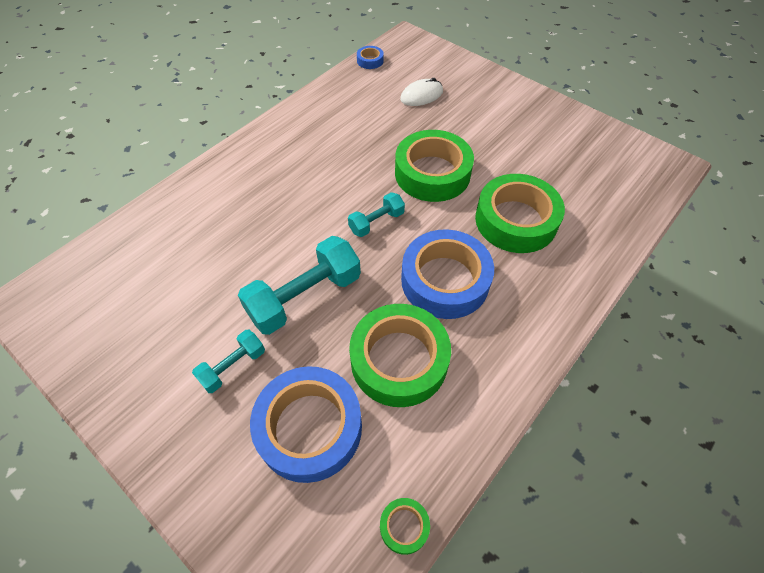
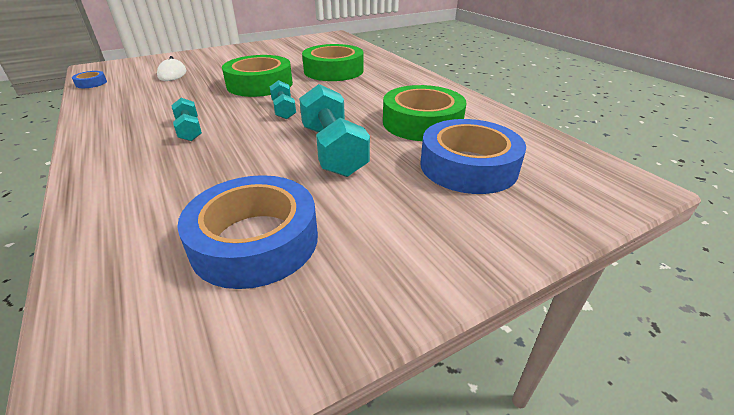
camera: 70 degrees left, 20 degrees down
(233, 366) = (386, 198): turquoise dumbbell -> turquoise dumbbell (189, 130)
(404, 526) = (554, 142): green tape -> none
(445, 280) = (364, 97): blue tape -> blue tape (255, 241)

